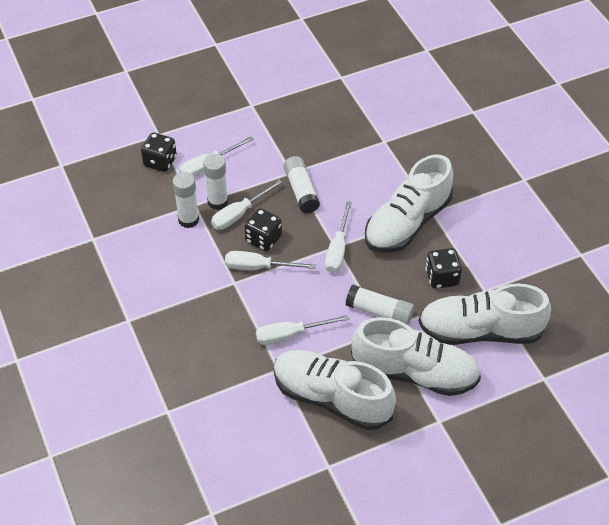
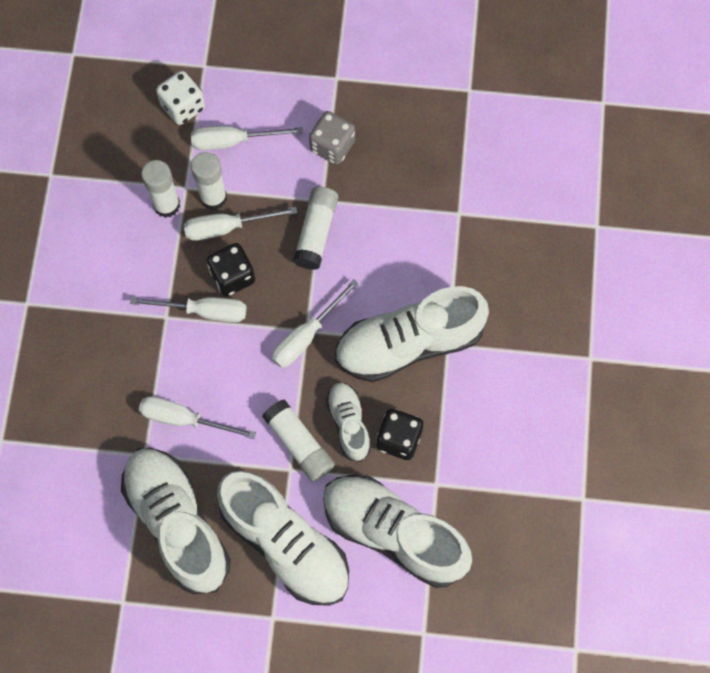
camera: 30 degrees right, 20 degrees up
(160, 162) = (183, 106): black dice -> white dice
(258, 267) = (204, 311): white screwdriver -> white screwdriver turned 150 degrees clockwise
(276, 141) = (332, 146): none -> grey dice
(403, 285) = (348, 424): none -> white shoe

